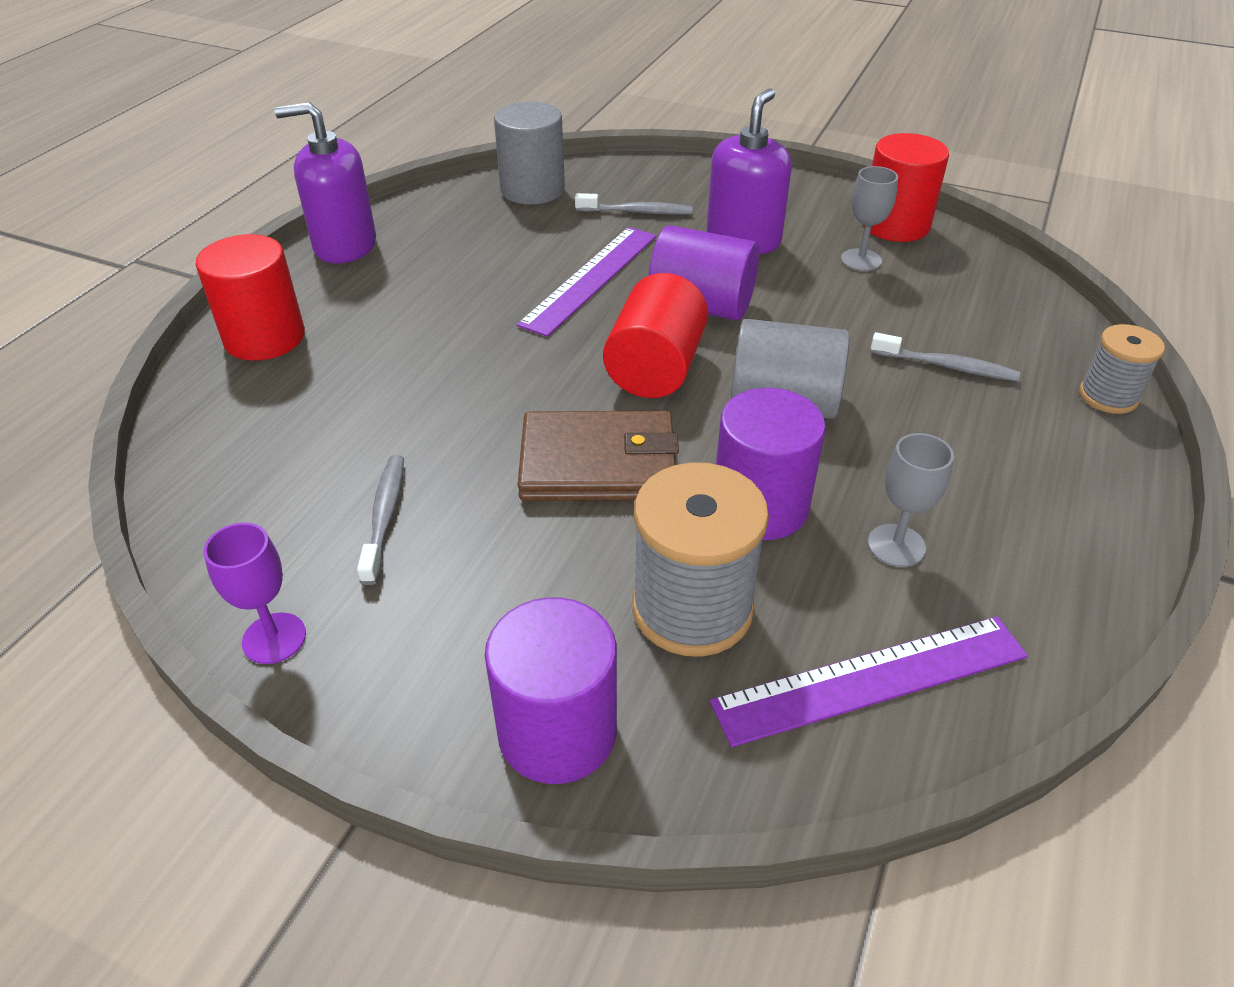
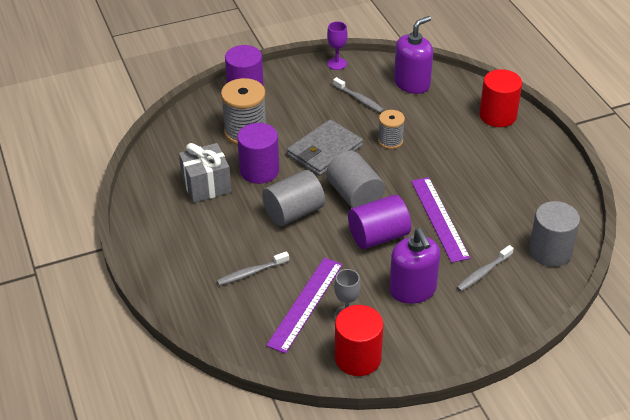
camera: 135 degrees right, 0 degrees up
(345, 245) = (555, 165): purple soap dispenser -> purple soap dispenser (412, 83)
(598, 463) = (324, 151): brown wallet -> grey wallet
(655, 369) = (355, 195): red cylinder -> grey cylinder
(871, 679) = (182, 146): purple ruler -> purple ruler (305, 304)
(896, 545) = (206, 185): grey goblet -> grey gift
(1108, 396) = (176, 301): grey spool -> grey spool (390, 141)

